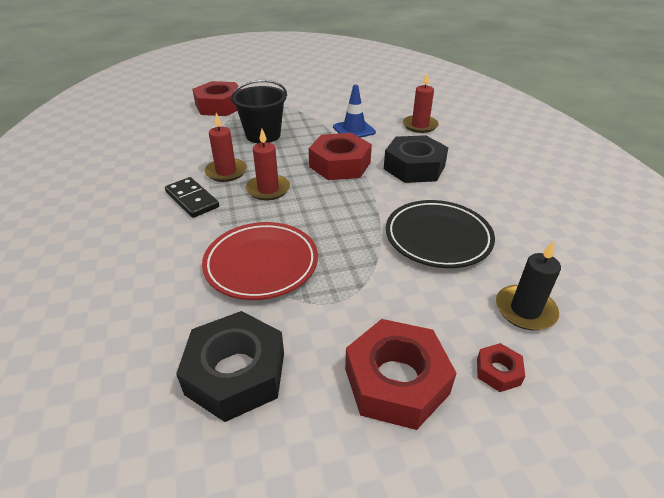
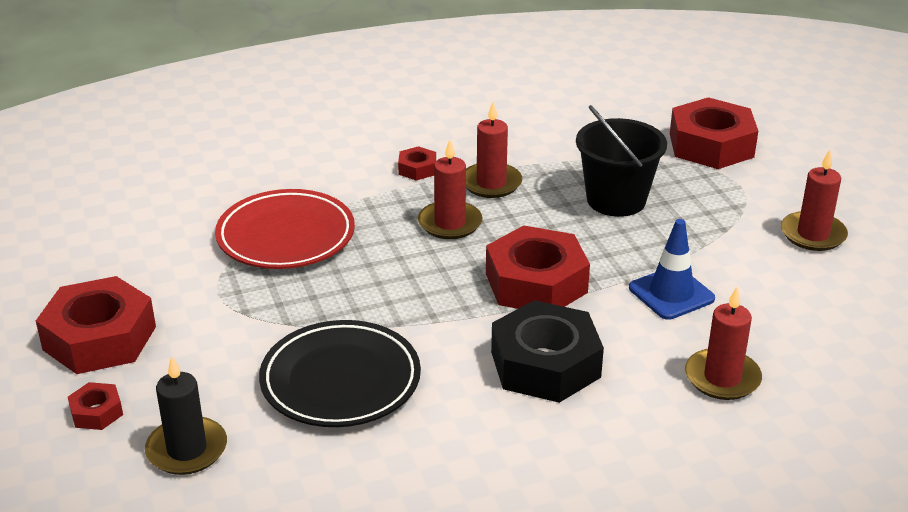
camera: 85 degrees right, 5 degrees down
(192, 199) = (417, 169): black domino -> red nut
(236, 373) = (129, 240): black nut -> none
(311, 94) = (813, 234): none -> red candle

